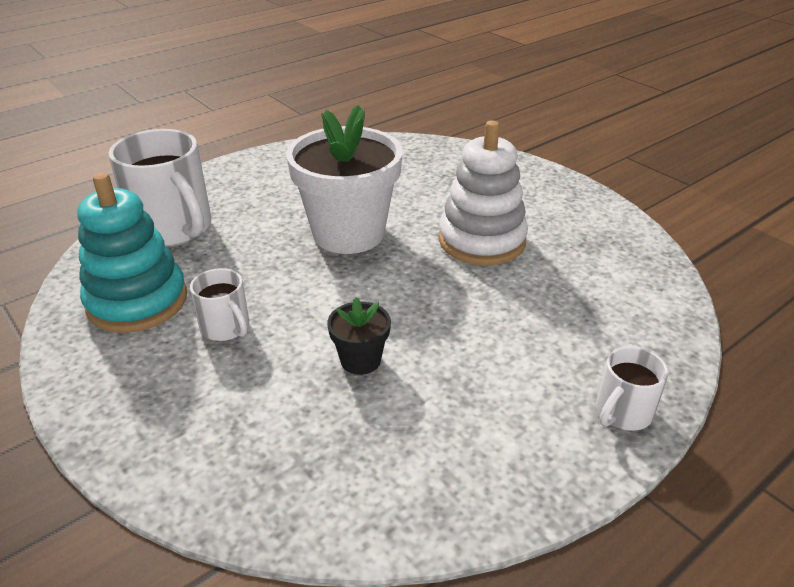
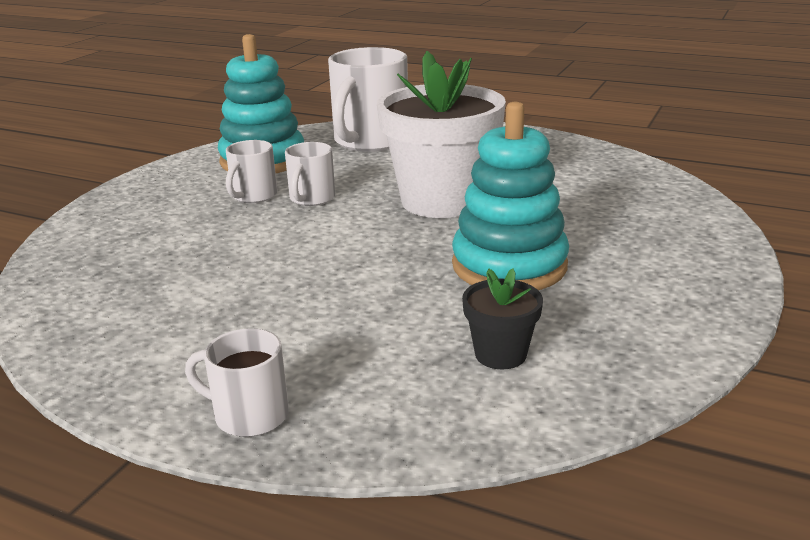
camera: 65 degrees right, 10 degrees down
(272, 295) = (311, 199): none -> white mug
(360, 360) = (247, 256): black flower pot -> black flower pot (500, 354)
(481, 241) = (509, 266): white stacking toy -> turquoise stacking toy

